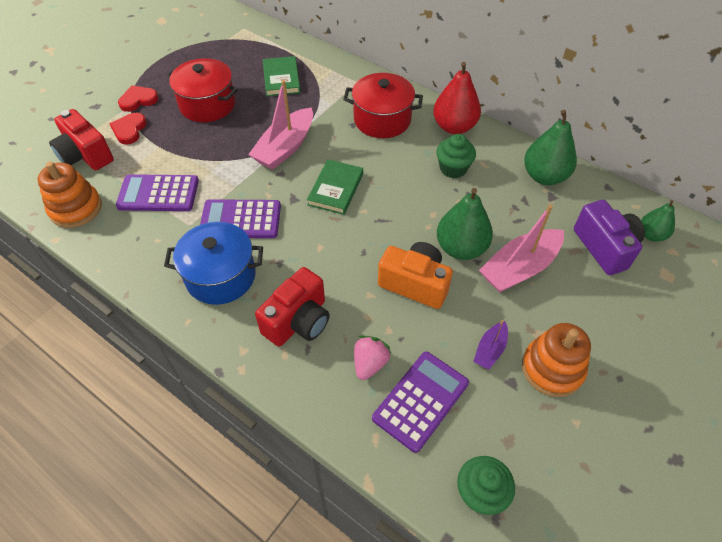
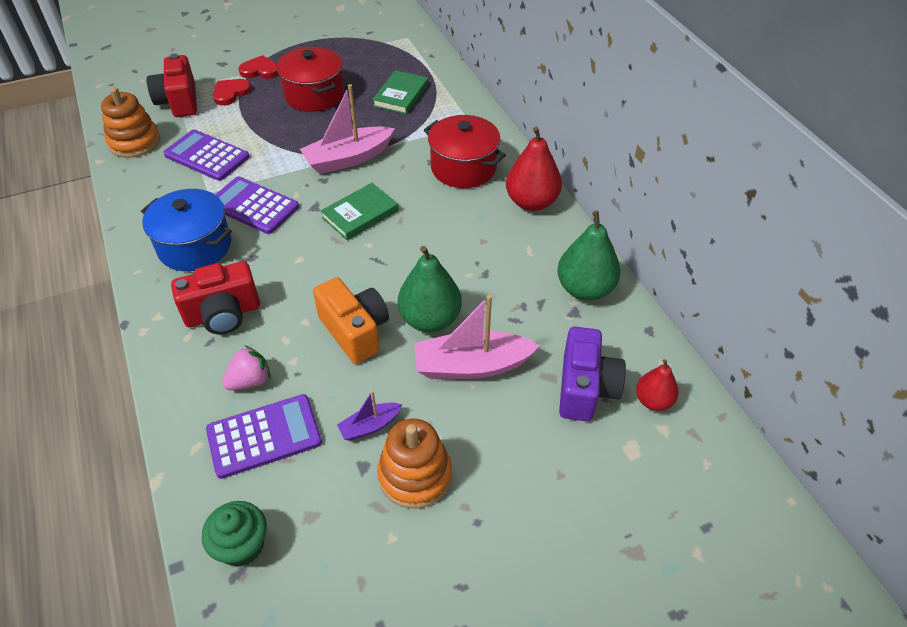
camera: 30 degrees right, 5 degrees down
(453, 168) = (492, 241): green cupcake -> none
(651, 235) = (653, 401): green pear -> red pear

